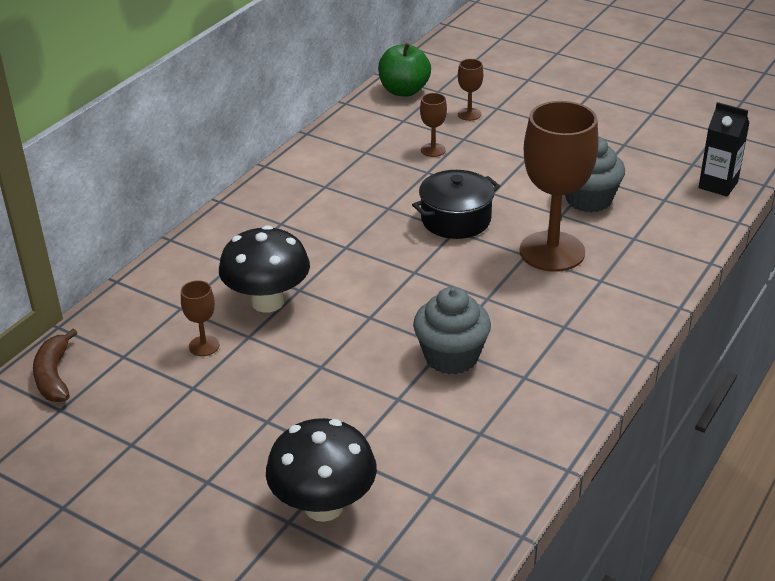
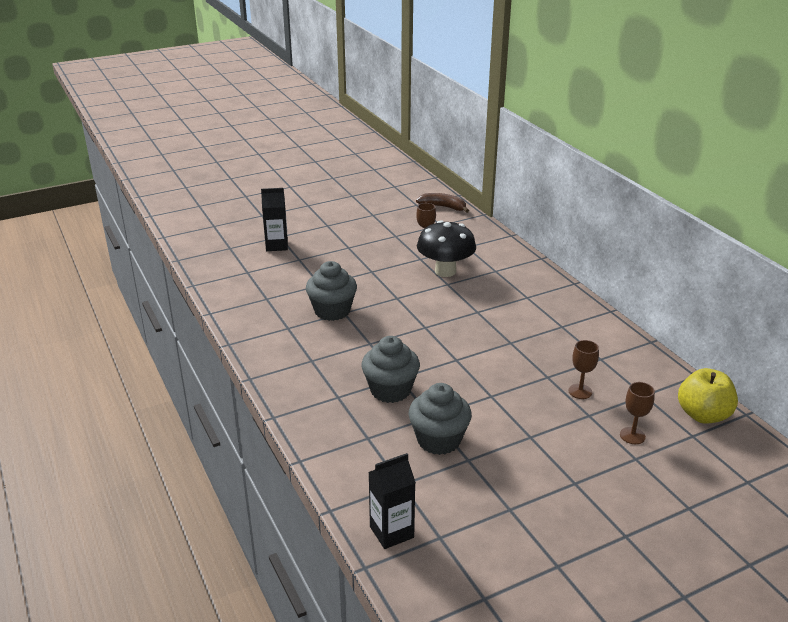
camera: 120 degrees right, 5 degrees down
(323, 506) = (277, 245): black mushroom -> black carton
(404, 91) = (703, 415): green apple -> yellow apple
(456, 219) = (469, 364): black pot -> none
(552, 251) = (390, 390): brown goblet -> grey cupcake

